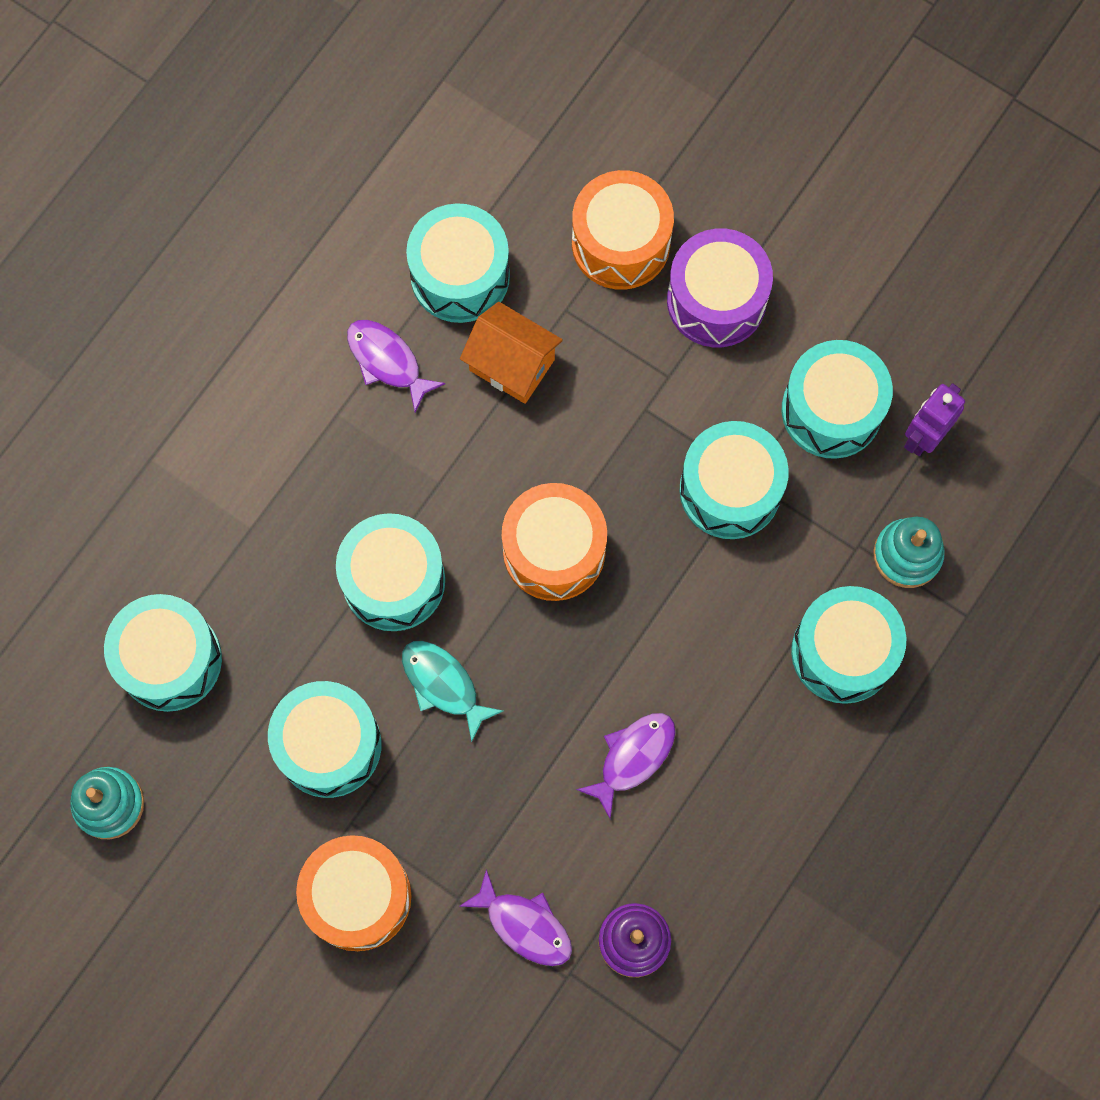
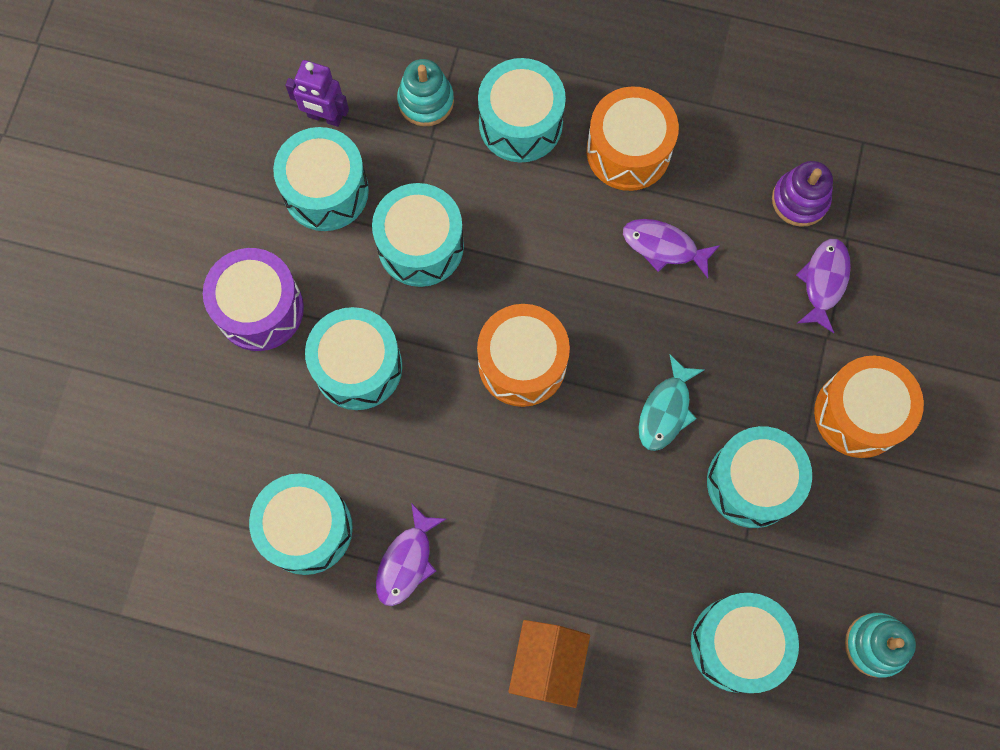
camera: 110 degrees left, 0 degrees up
(393, 581) = (596, 482): turquoise drum -> turquoise drum (358, 367)
(512, 364) = (373, 454): orange house -> orange house (547, 664)
(620, 243) = (232, 403): orange drum -> orange drum (628, 151)

